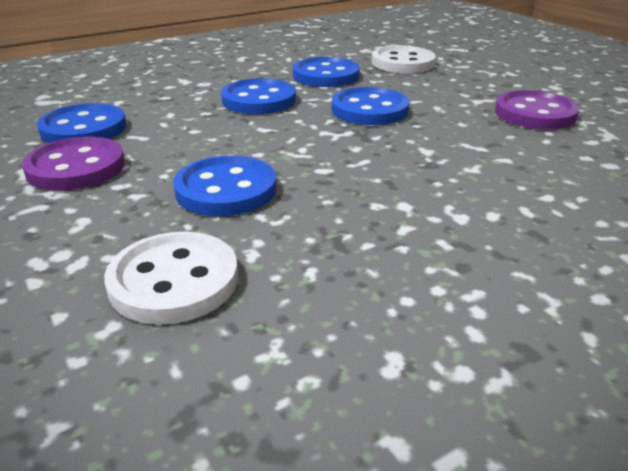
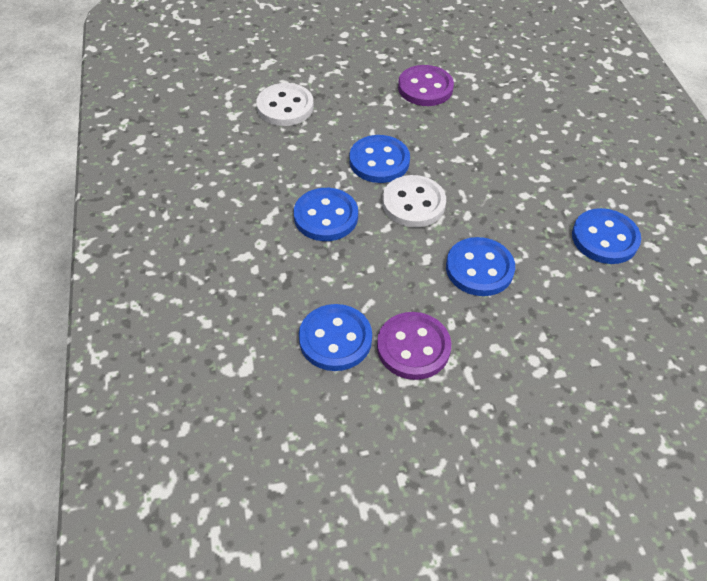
camera: 70 degrees left, 20 degrees up
(174, 281) = (576, 310): white button -> white button (413, 203)
(326, 75) = (289, 161): blue button -> blue button (604, 238)

